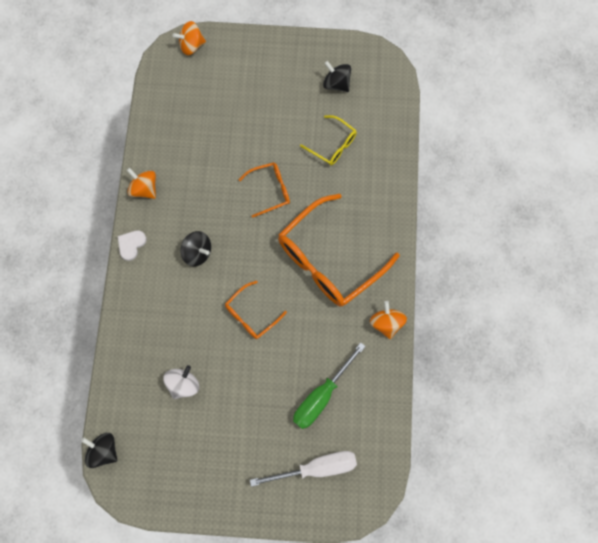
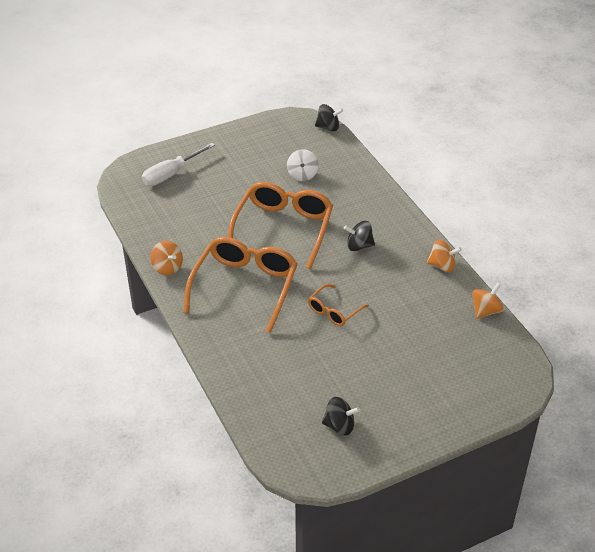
camera: 150 degrees right, 30 degrees down
(131, 244) = (416, 229): white heart -> none
(191, 45) = (513, 391): orange spinning top -> orange spinning top (486, 311)
(251, 315) = (283, 229): orange glasses -> orange glasses, size x2.02
(321, 396) = (193, 208): green screwdriver -> none
(333, 145) = (303, 370): yellow glasses -> none

